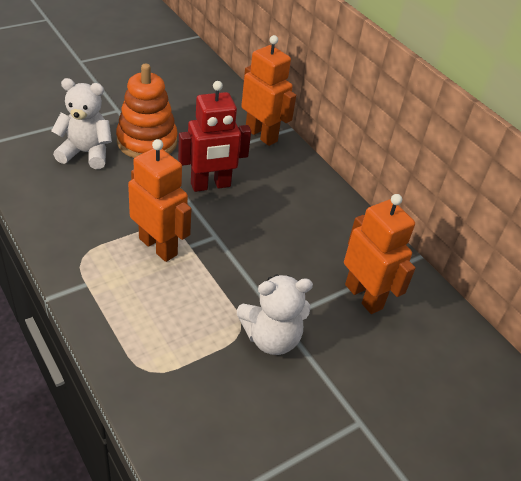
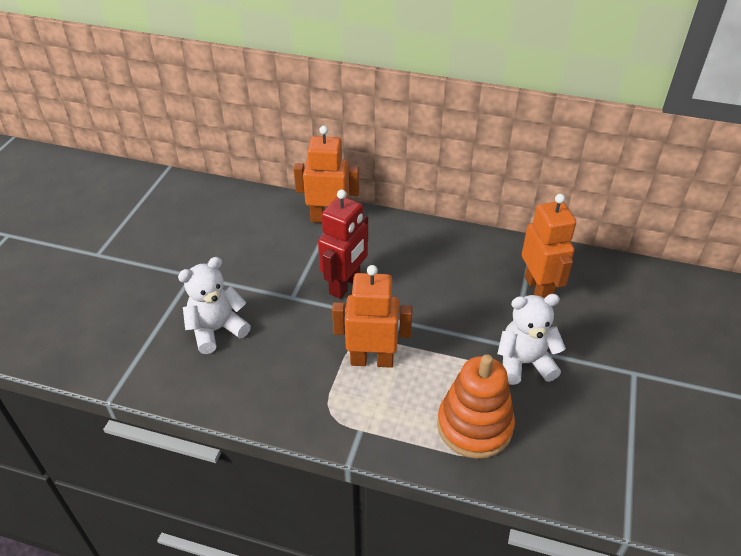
camera: 35 degrees left, 0 degrees up
(147, 142) = (252, 285): orange stacking toy -> orange stacking toy (474, 426)
(271, 338) = (524, 363): white teddy bear -> white teddy bear turned 135 degrees counterclockwise
(364, 296) = (538, 289): orange robot -> orange robot turned 60 degrees clockwise

